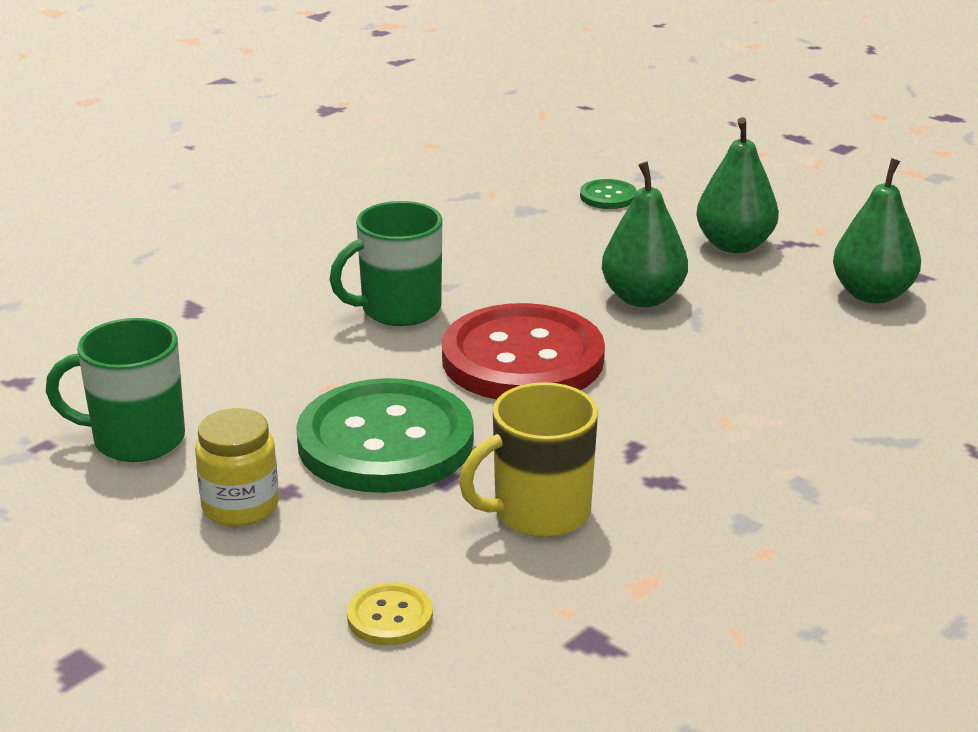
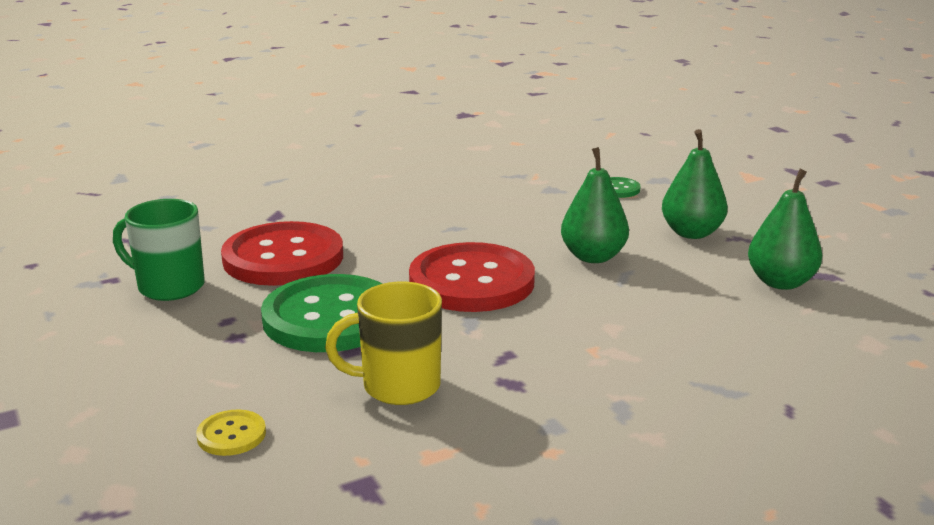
camera: 20 degrees right, 5 degrees down
(240, 507) = (197, 340): yellow jar -> none
(256, 369) = (283, 258): none -> red button
(398, 310) = (410, 237): green mug -> none

